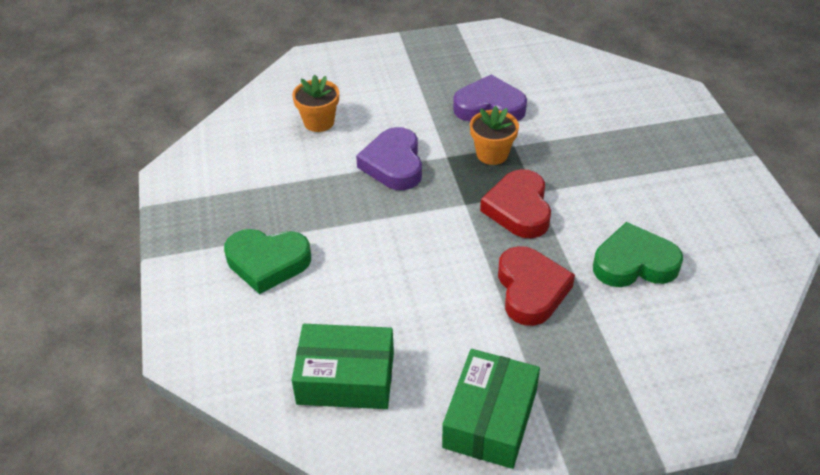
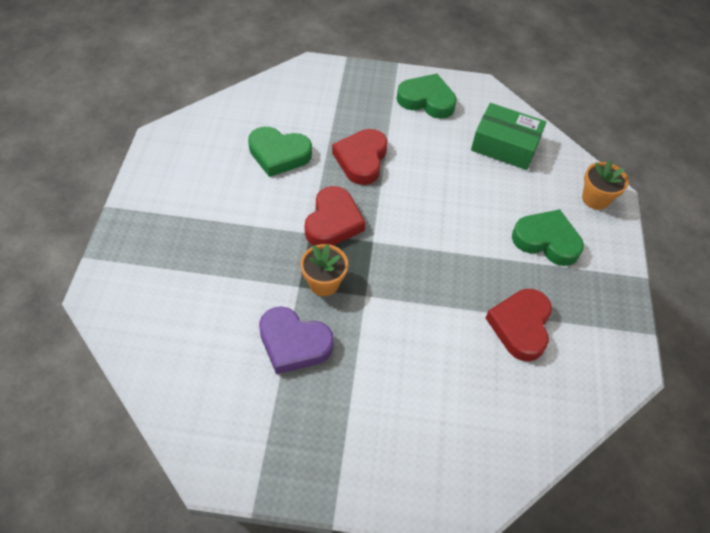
camera: 165 degrees left, 10 degrees up
(285, 174) = (520, 326): none -> red heart
(319, 122) = (475, 385): orange flower pot -> orange flower pot (595, 199)
(394, 164) = (417, 303): purple heart -> none
(490, 419) = (426, 100): green box -> green heart

